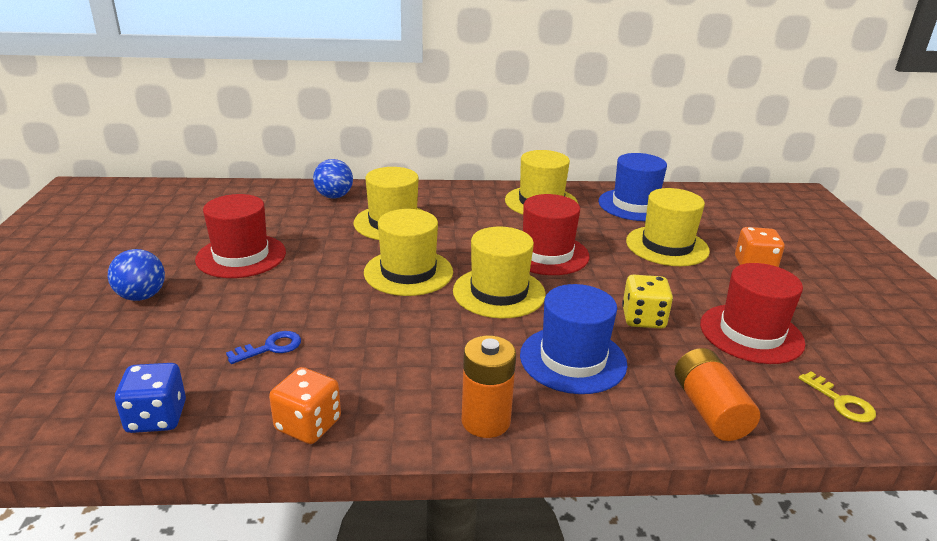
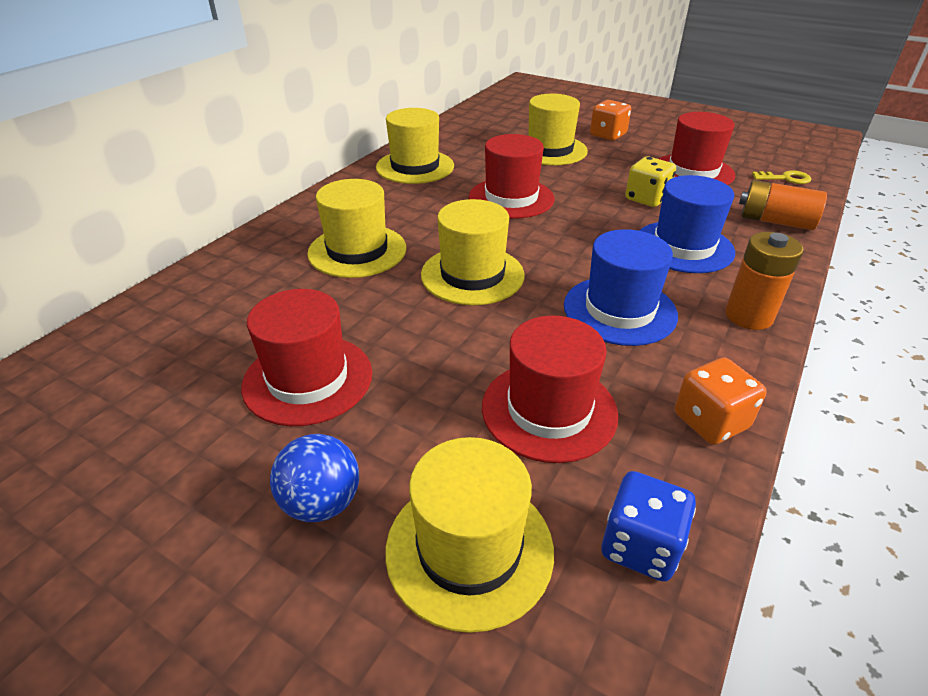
camera: 55 degrees left, 10 degrees up
(270, 347) = (549, 410): blue key -> red hat
(334, 196) = (240, 267): blue ball -> none
(499, 292) = (555, 242): yellow hat -> yellow hat (469, 549)
(635, 205) = (471, 135): blue hat -> blue hat (619, 310)

